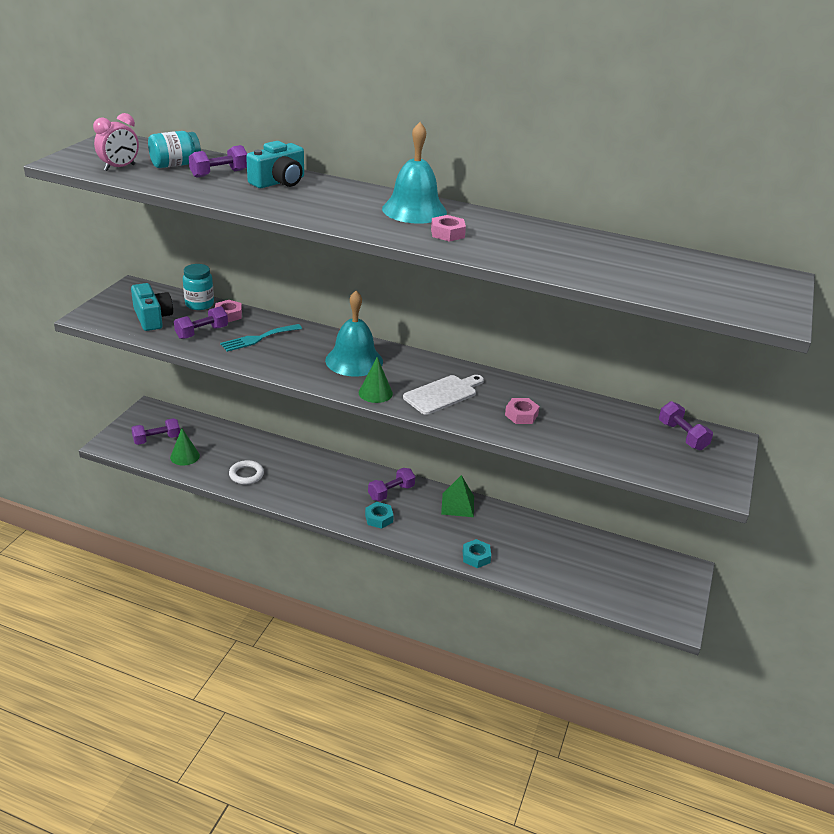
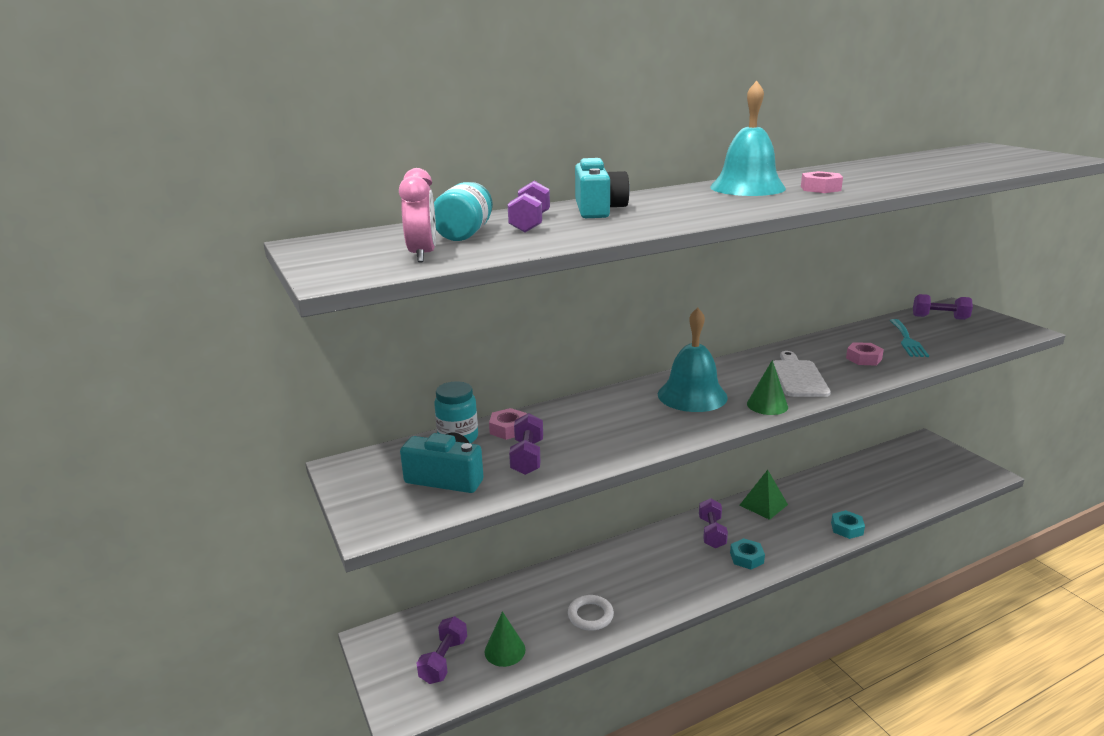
camera: 45 degrees left, 10 degrees down
(258, 338) = (585, 429): turquoise fork -> turquoise fork (907, 340)

